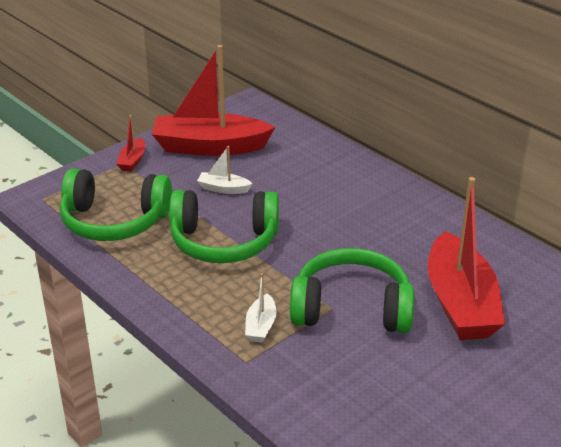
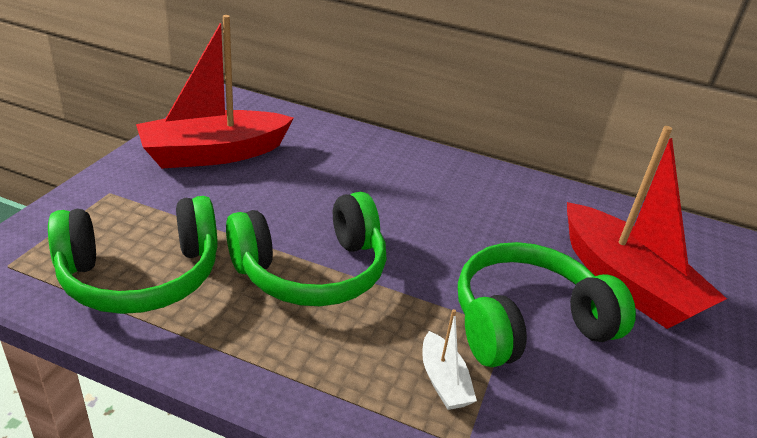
camera: 30 degrees left, 0 degrees up
(132, 161) = (121, 187): red boat -> none
(223, 189) = (264, 201): white boat -> none

